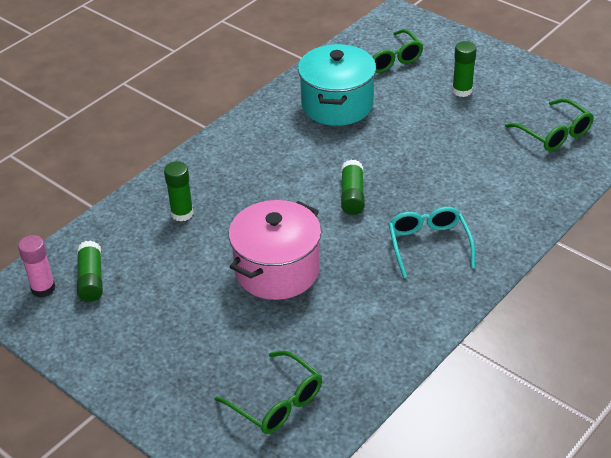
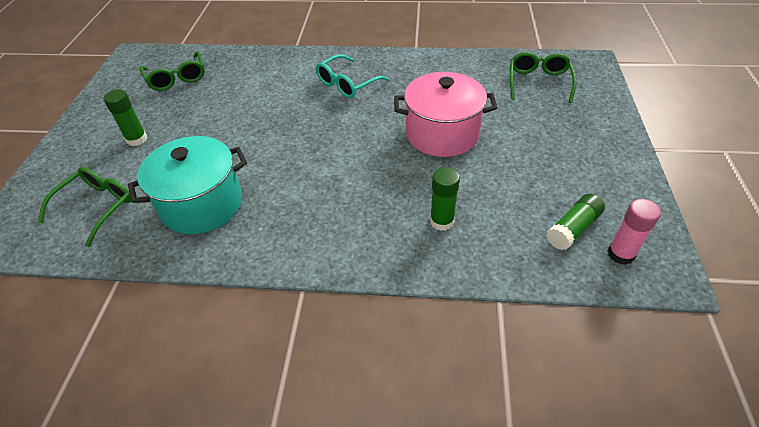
camera: 125 degrees left, 5 degrees up
(352, 195) = (327, 137): green glue stick -> none
(554, 133) = (177, 78): green glasses -> green glasses turned 135 degrees clockwise

